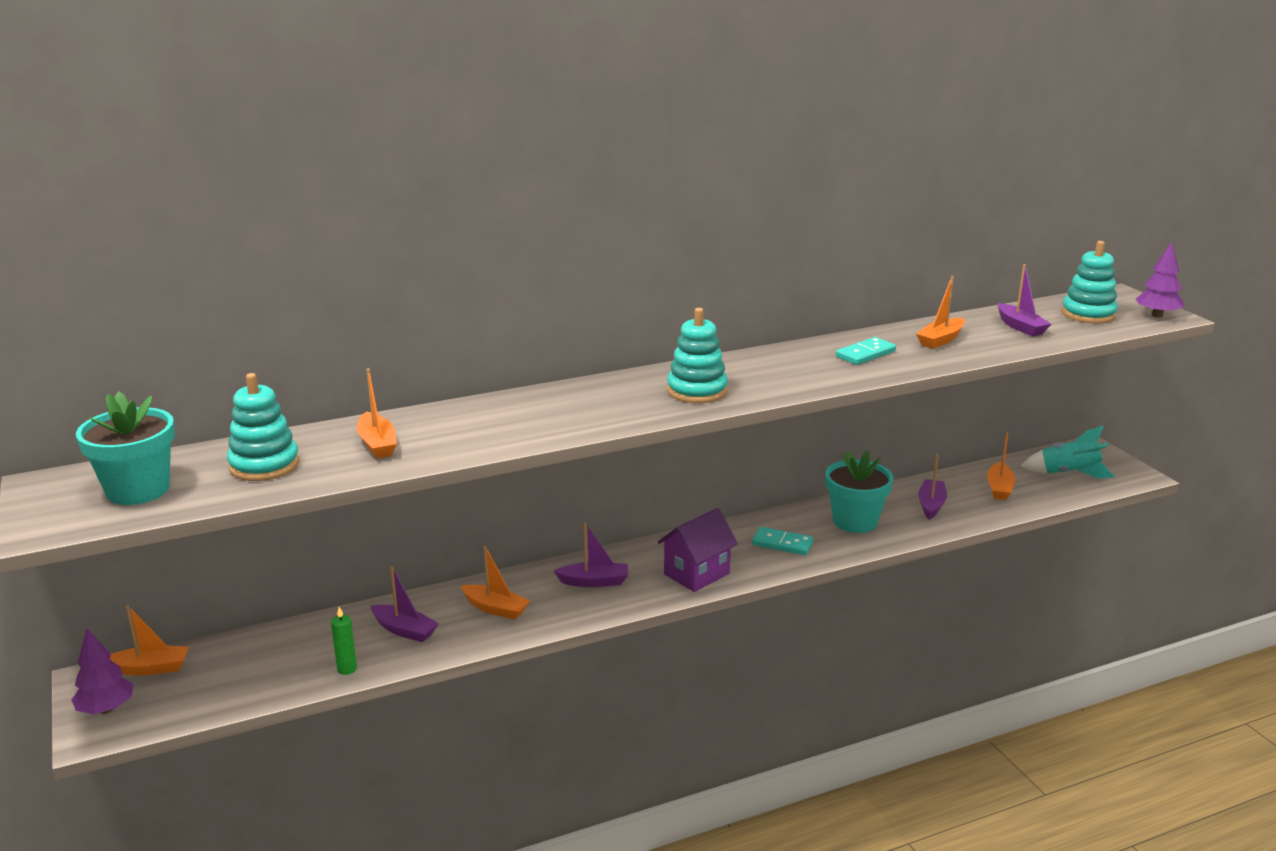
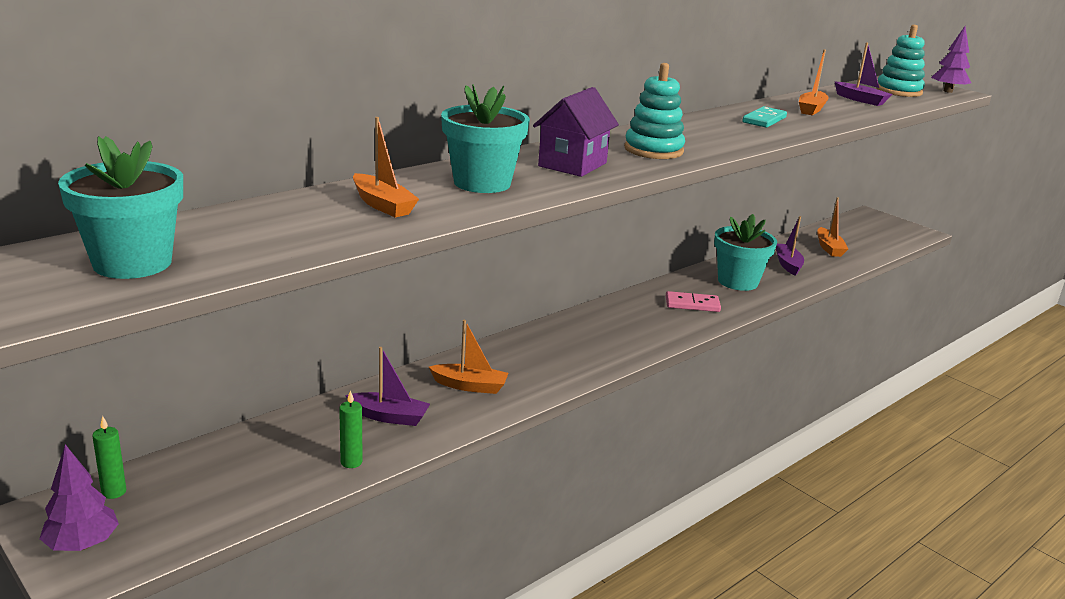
camera: 20 degrees left, 0 degrees up
(150, 668) = (114, 492): orange boat -> green candle
(264, 465) = (270, 230): turquoise stacking toy -> none
(487, 424) = (482, 183): none -> turquoise flower pot
(594, 582) = (548, 352): purple boat -> none
(696, 574) = (637, 336): purple house -> purple house (572, 164)
(782, 544) = (692, 304): turquoise domino -> pink domino
(1069, 473) = (870, 234): turquoise rocket -> none

